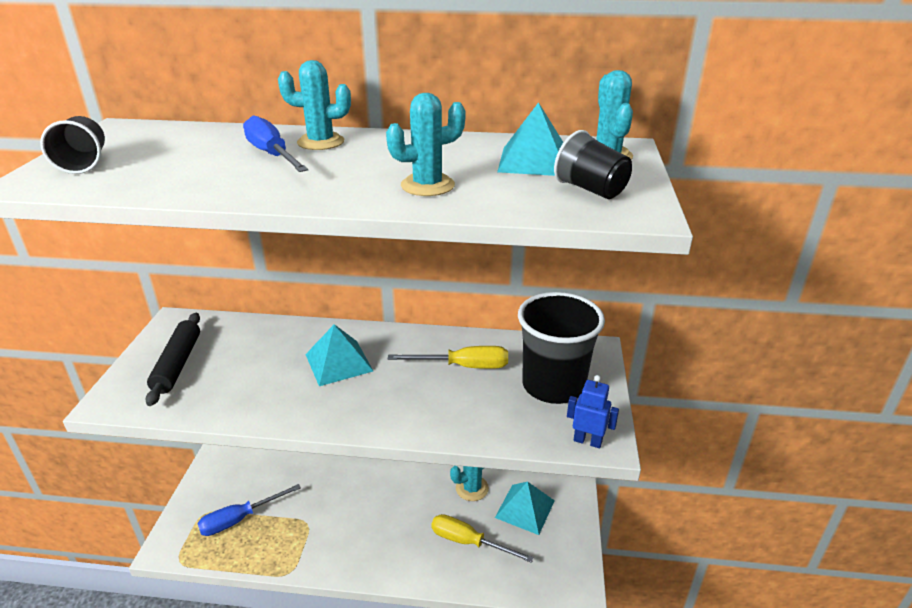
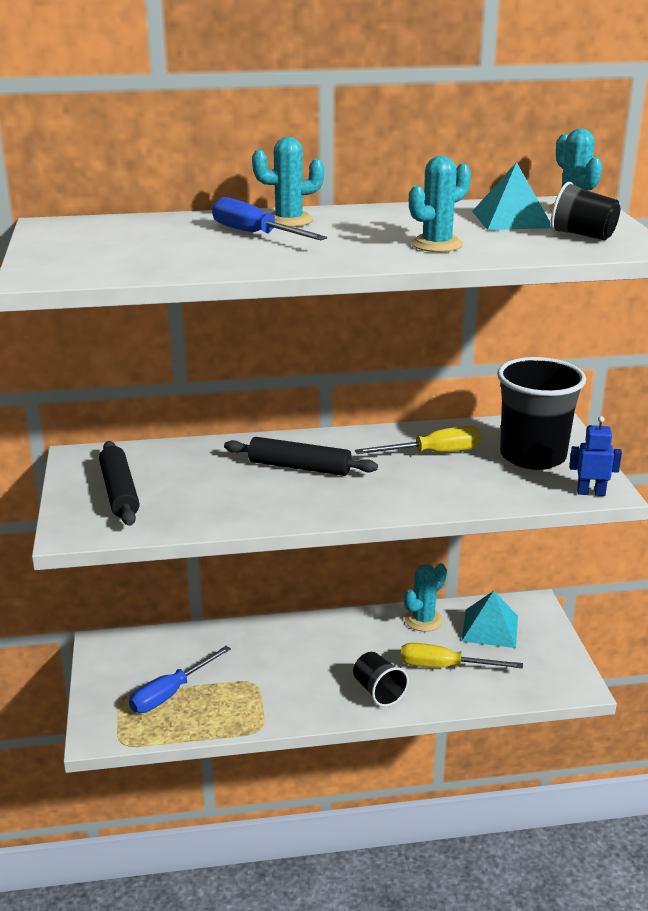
camera: 15 degrees left, 5 degrees down
(84, 163) = (70, 256): black cup -> black cup (378, 691)
(338, 362) = (299, 467): turquoise pyramid -> black rolling pin

